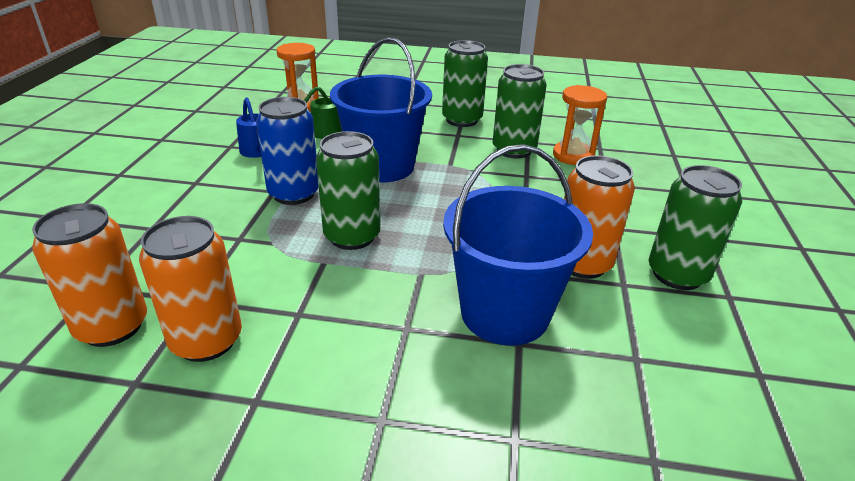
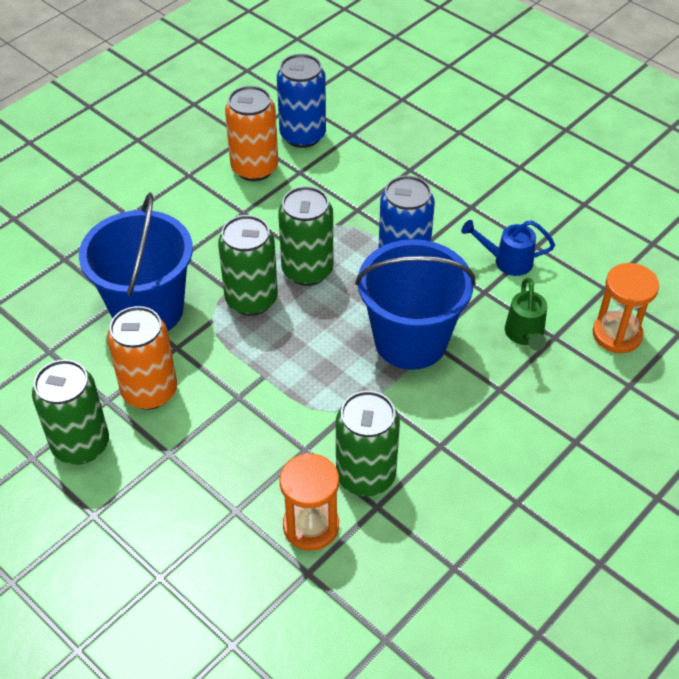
camera: 125 degrees right, 15 degrees up
(112, 326) = (303, 135): orange can -> blue can
(462, 120) = (479, 473): green can -> green can (251, 299)

